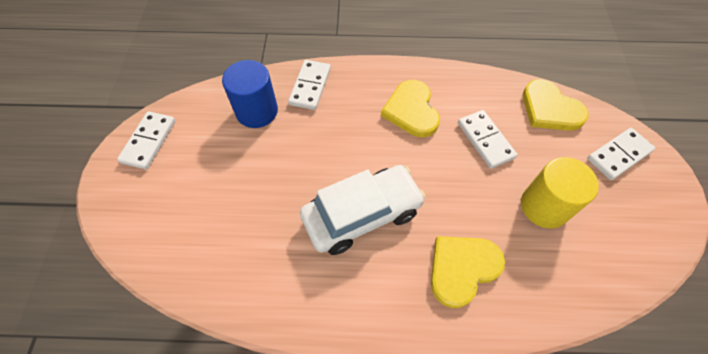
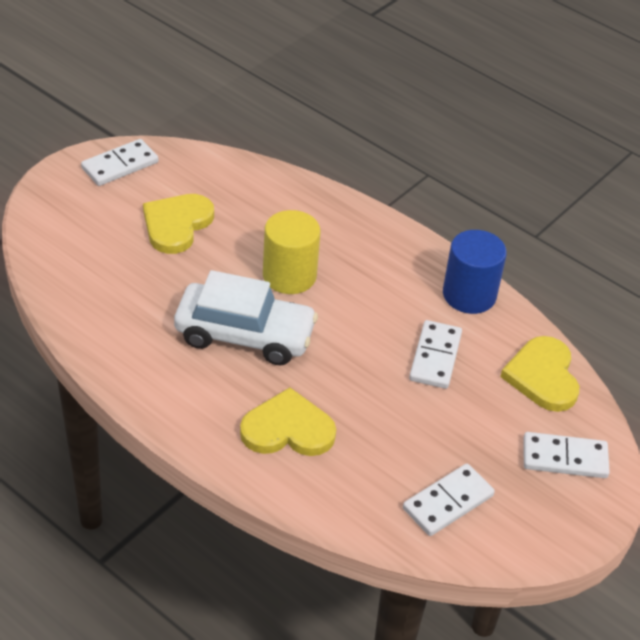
camera: 35 degrees right, 15 degrees down
(257, 111) = (238, 198): blue cylinder -> blue cylinder (469, 295)
(310, 86) = (312, 207): white domino -> white domino (448, 502)
(411, 110) = (390, 287): yellow heart -> yellow heart (176, 224)
(544, 206) = (425, 441): yellow cylinder -> yellow cylinder (289, 276)

